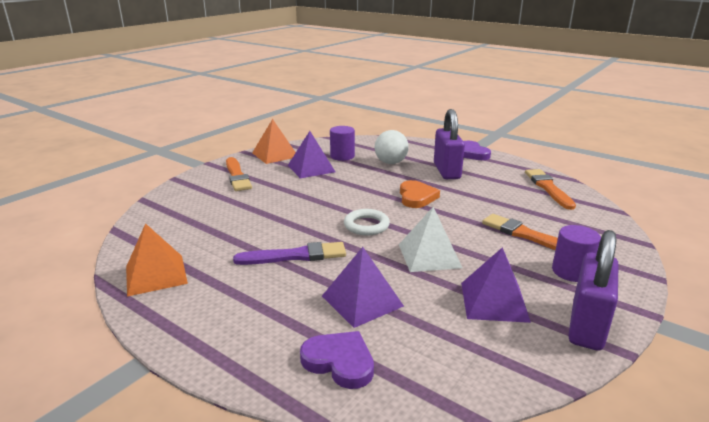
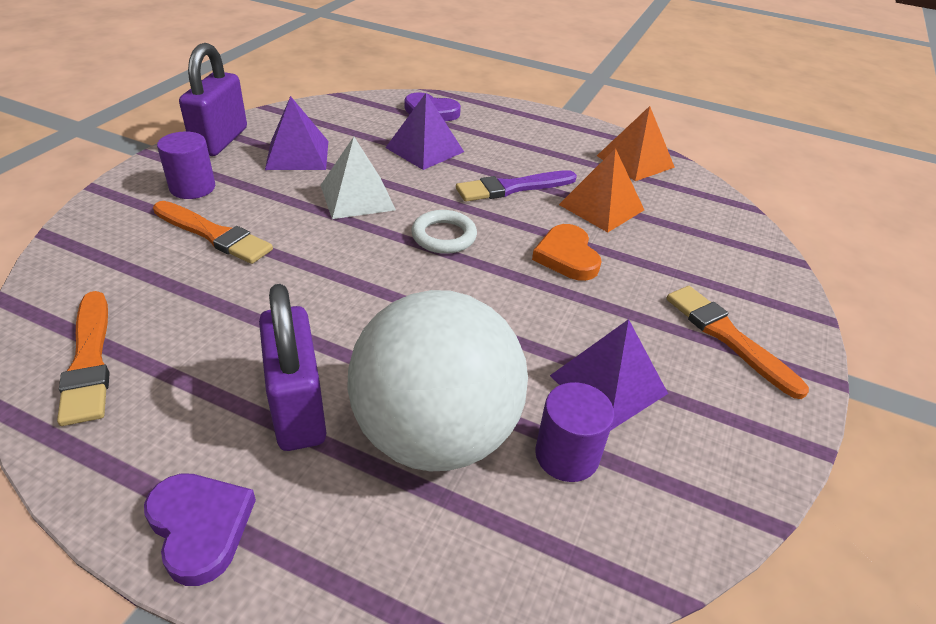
camera: 165 degrees right, 15 degrees up
(275, 154) = (734, 441): orange pyramid -> orange pyramid (601, 207)
(390, 163) = (435, 434): white ball -> white ball, size x1.93
(416, 197) = (371, 305): orange heart -> orange heart (567, 256)

